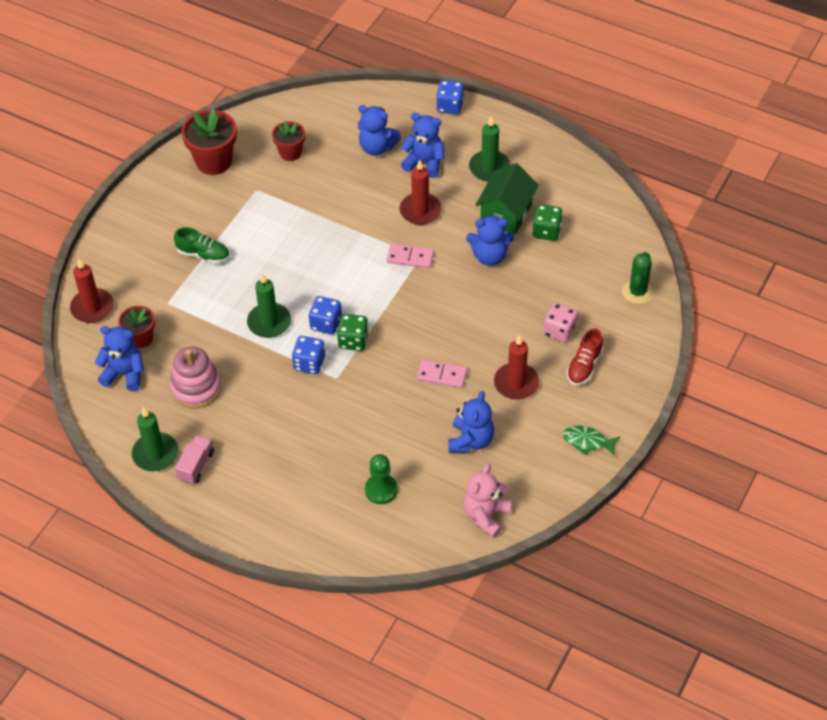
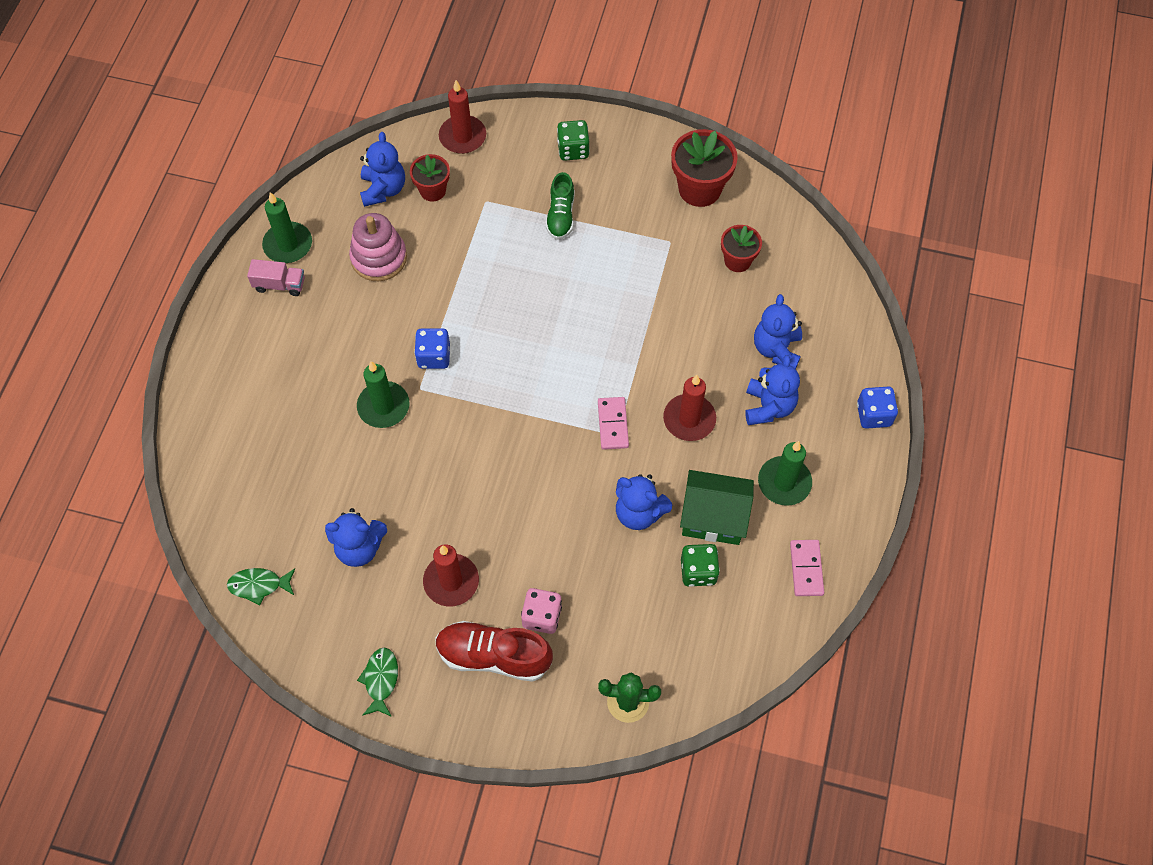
camera: 75 degrees right, 10 degrees up
(269, 322) = (481, 303): green candle -> green candle (383, 406)
(326, 323) = (493, 359): blue dice -> none
(353, 340) = (475, 393): green dice -> green dice (573, 150)
(381, 490) = (276, 468): green pawn -> none
(442, 375) = (445, 497): pink domino -> pink domino (806, 569)
(486, 515) = (259, 585): pink teddy bear -> green fish
(489, 256) = (639, 512): blue teddy bear -> blue teddy bear turned 45 degrees counterclockwise
(584, 366) = (494, 656): red shoe -> red shoe, size x1.54

